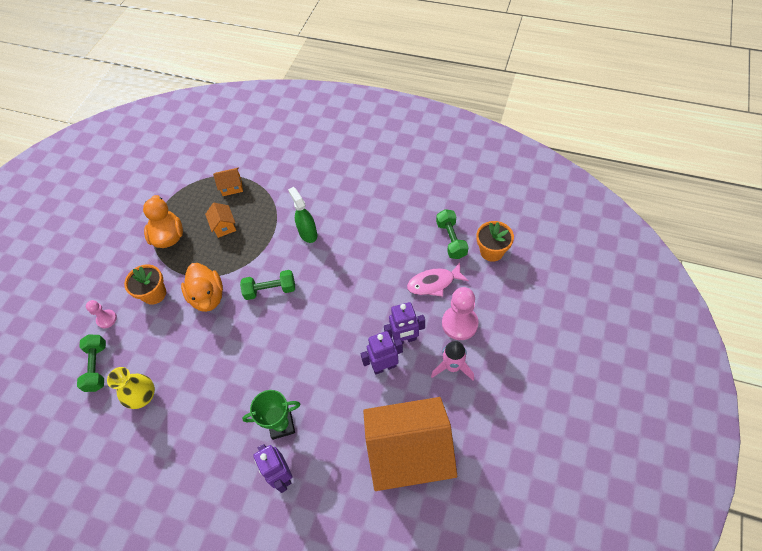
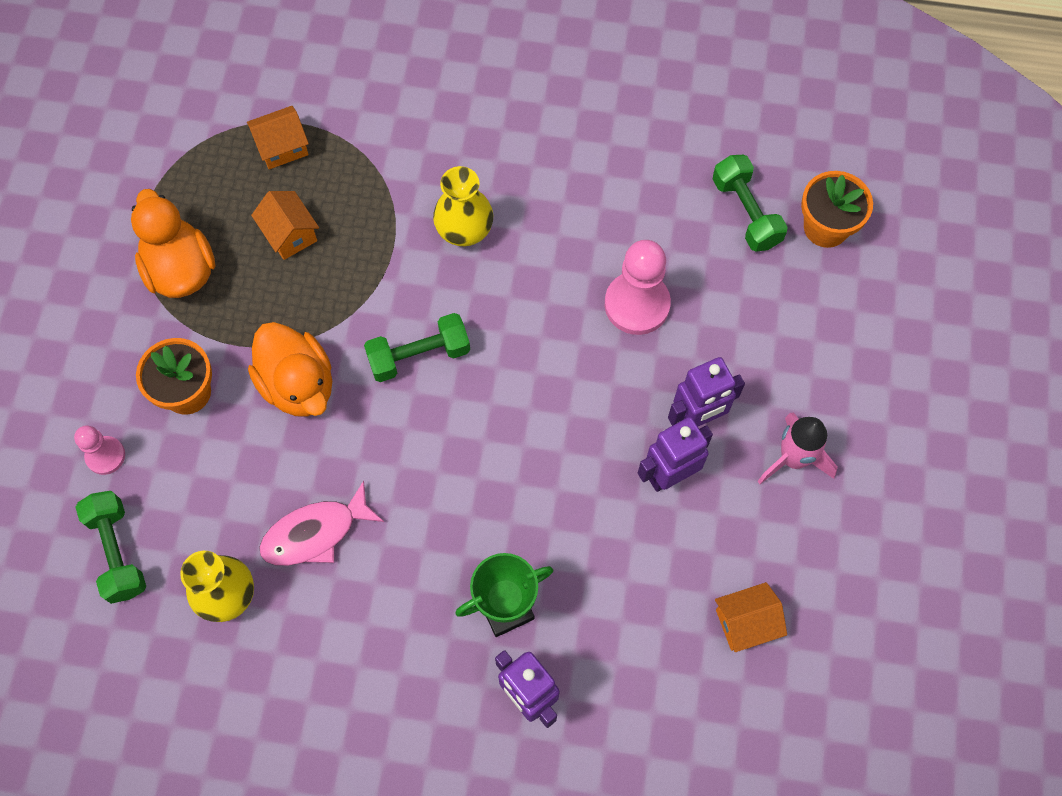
camera: 15 degrees left, 10 degrees up
(308, 233) = (464, 230): green spray bottle -> yellow vase
(409, 452) = (745, 622): orange house -> orange house, size x0.41
(434, 283) = (729, 303): pink fish -> pink fish (315, 533)
(459, 323) = (791, 376): pink pawn -> pink pawn (637, 304)

